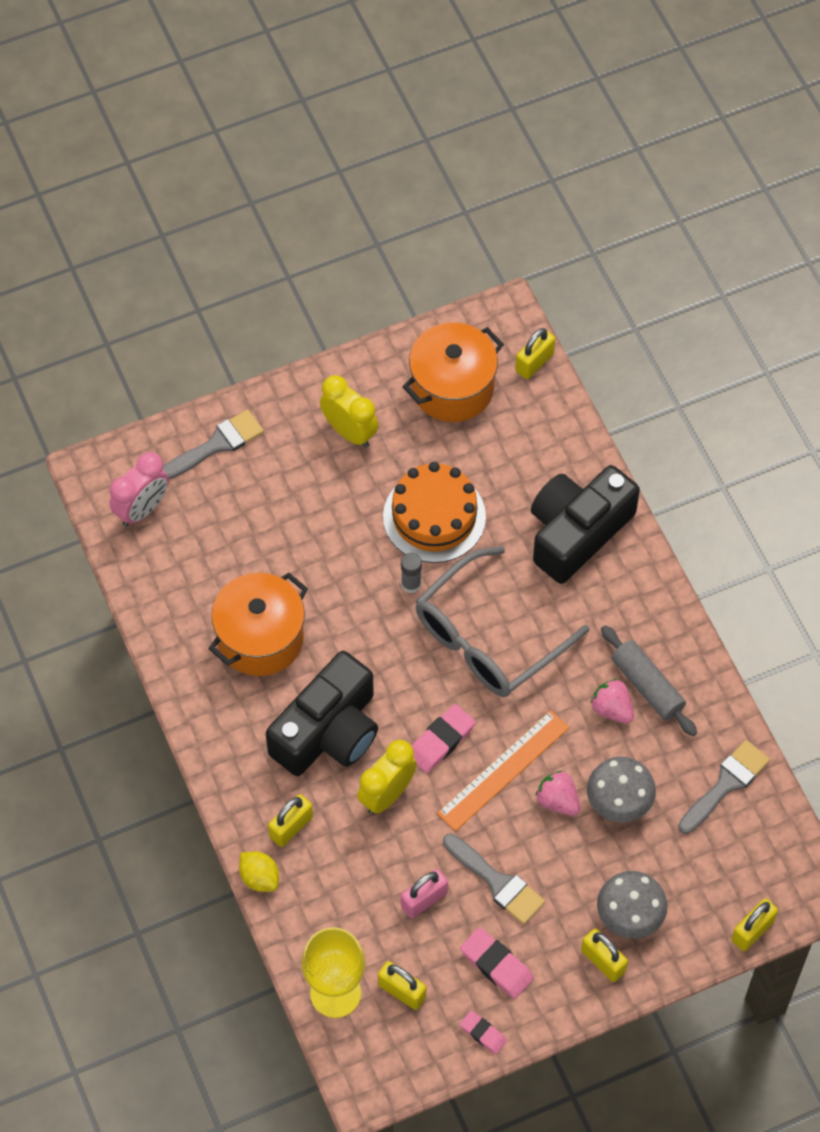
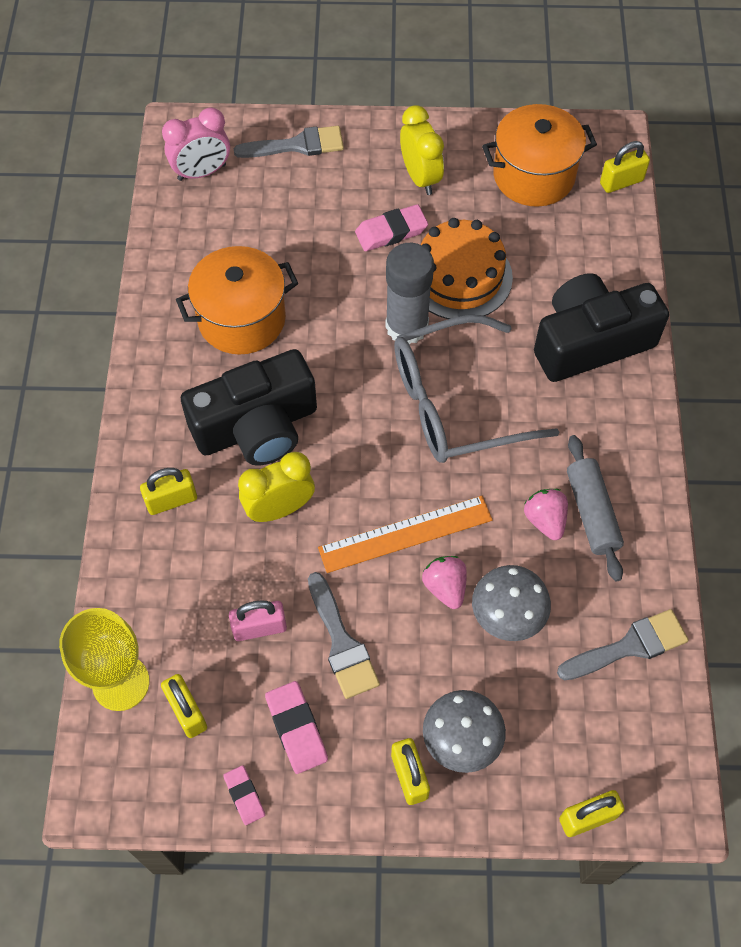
camera: 25 degrees right, 0 degrees up
(259, 877) = (114, 535): yellow lemon -> none
(411, 584) = (406, 326): grey glue stick -> grey glue stick, size x2.08
(441, 741) = (359, 480): pink eraser -> pink eraser (391, 232)

